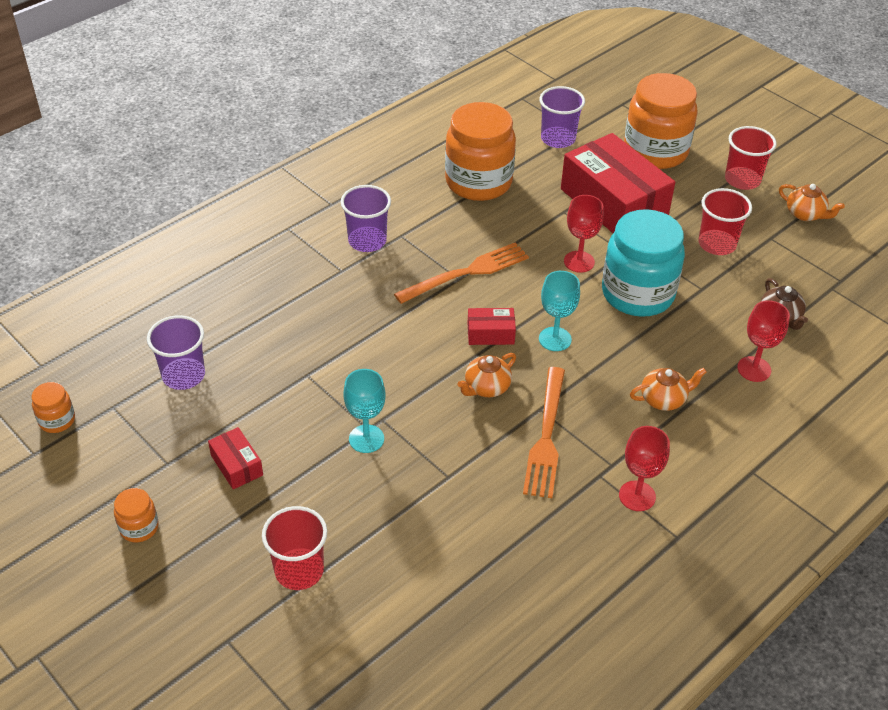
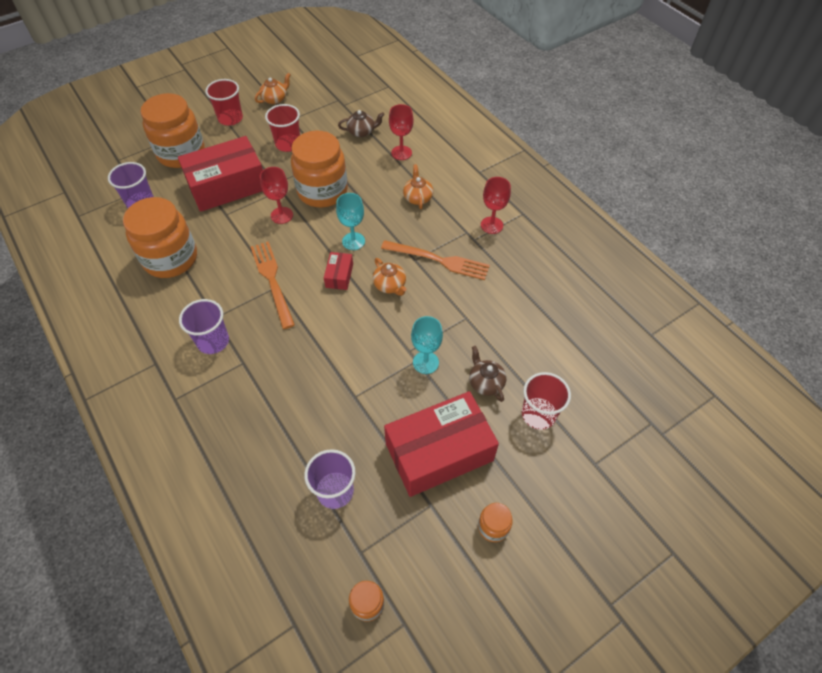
camera: 80 degrees left, 10 degrees up
(237, 465) = (439, 452): red box -> red box, size x2.31
(343, 507) = (485, 382): none -> brown teapot
(637, 294) = (322, 191): turquoise jar -> orange jar

